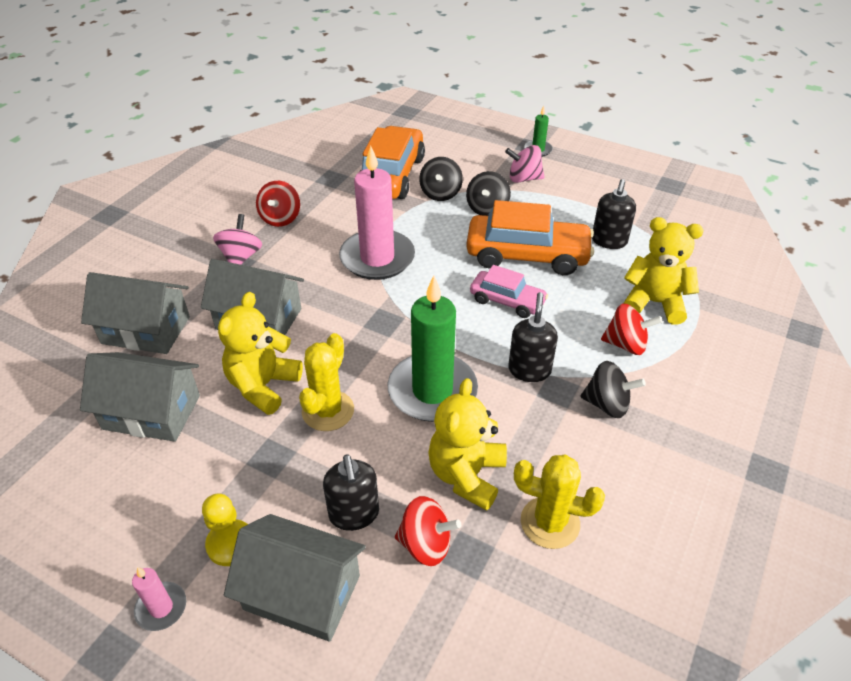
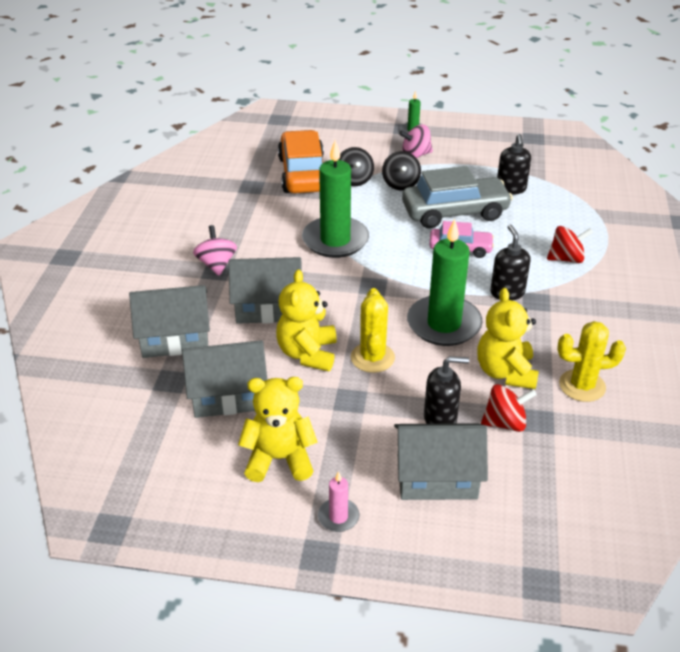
camera: 20 degrees left, 5 degrees down
(230, 544) = (361, 463): yellow pawn -> none
(280, 218) = (229, 227): red spinning top -> none
(354, 514) = (440, 419): black soap dispenser -> black soap dispenser turned 60 degrees counterclockwise
(377, 258) = (335, 240): pink candle -> green candle
(527, 255) = (455, 212): orange car -> grey car
(607, 404) = (576, 301): black spinning top -> none
(654, 303) = (570, 226): yellow teddy bear -> yellow teddy bear (279, 459)

